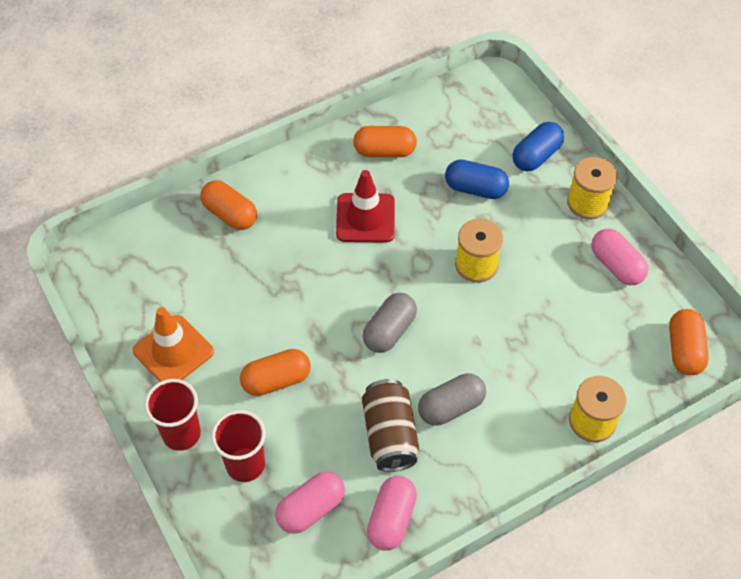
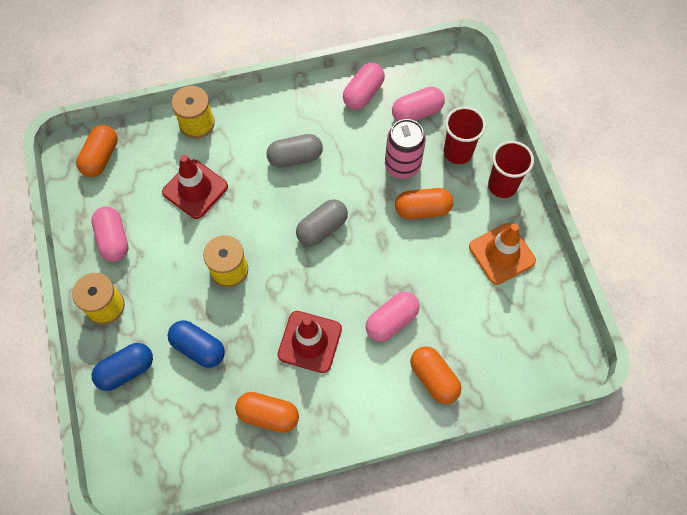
camera: 165 degrees left, 10 degrees up
(285, 255) = (391, 321): none -> pink capsule
(313, 429) = (402, 165): none -> pink can
(390, 434) = (347, 148): brown can -> none
(554, 340) = (195, 189): none -> red traffic cone

